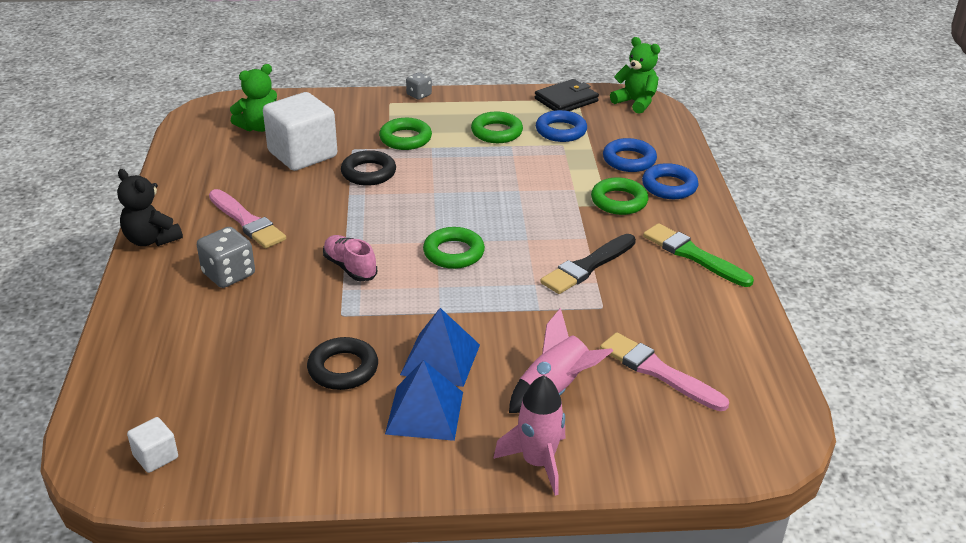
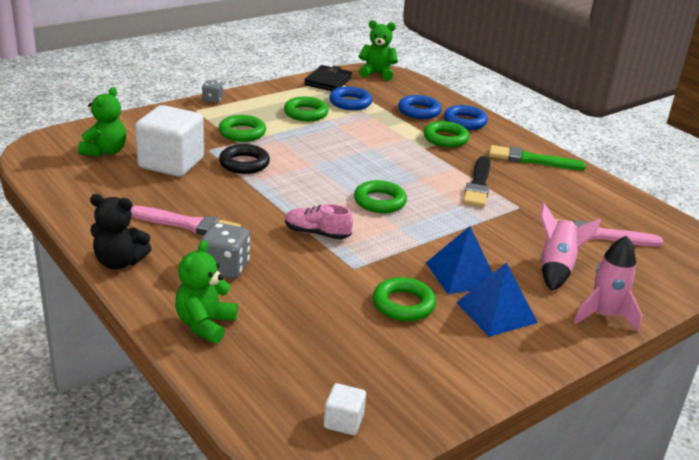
camera: 35 degrees left, 5 degrees down
(151, 322) = (205, 325): none -> green teddy bear
(343, 369) = (403, 304): black ring -> green ring

